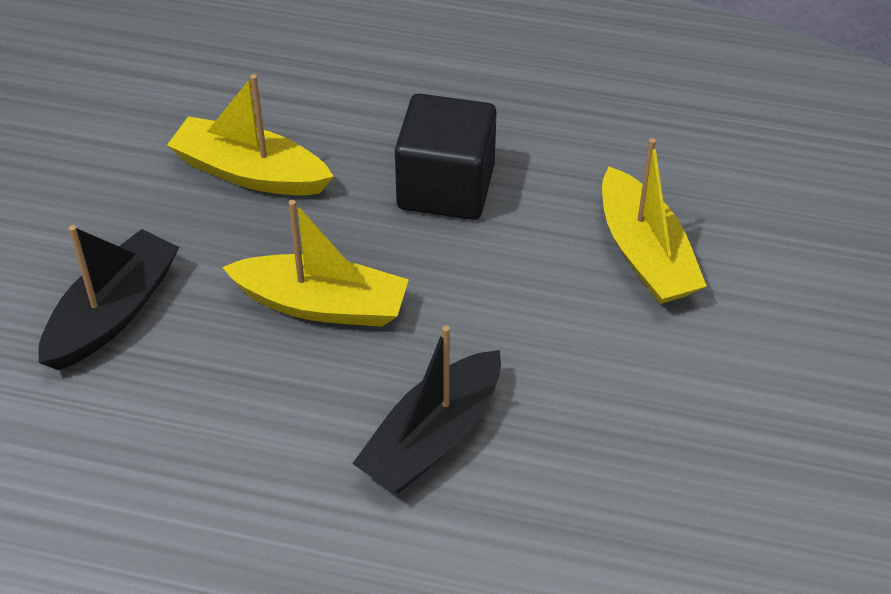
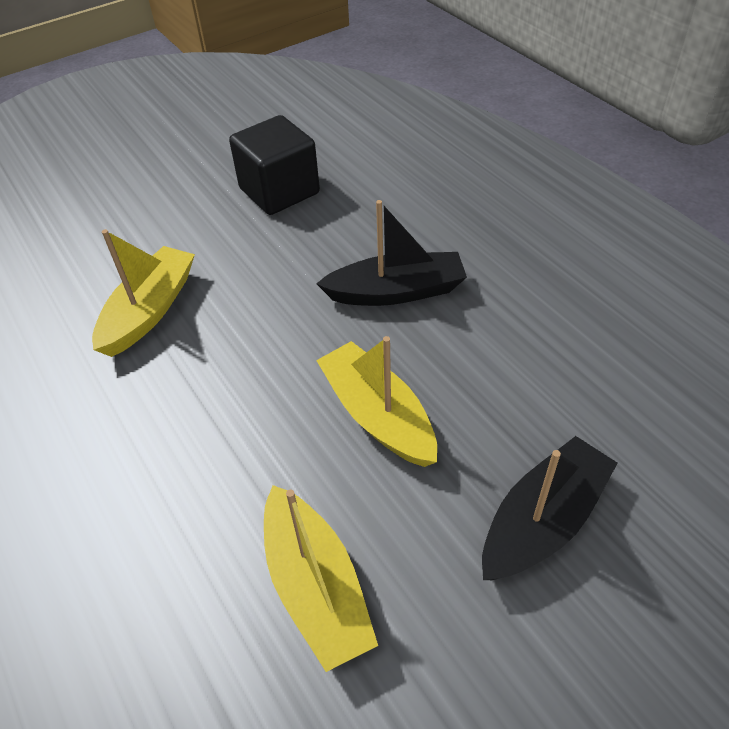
camera: 135 degrees left, 0 degrees up
(113, 313) = (543, 520): black boat -> black boat turned 150 degrees clockwise
(446, 187) = (192, 447): black cube -> black cube (279, 191)

